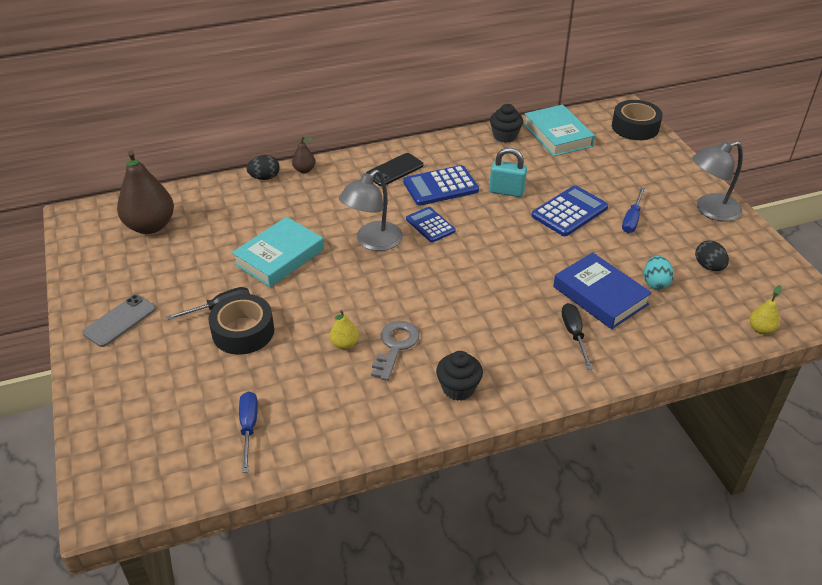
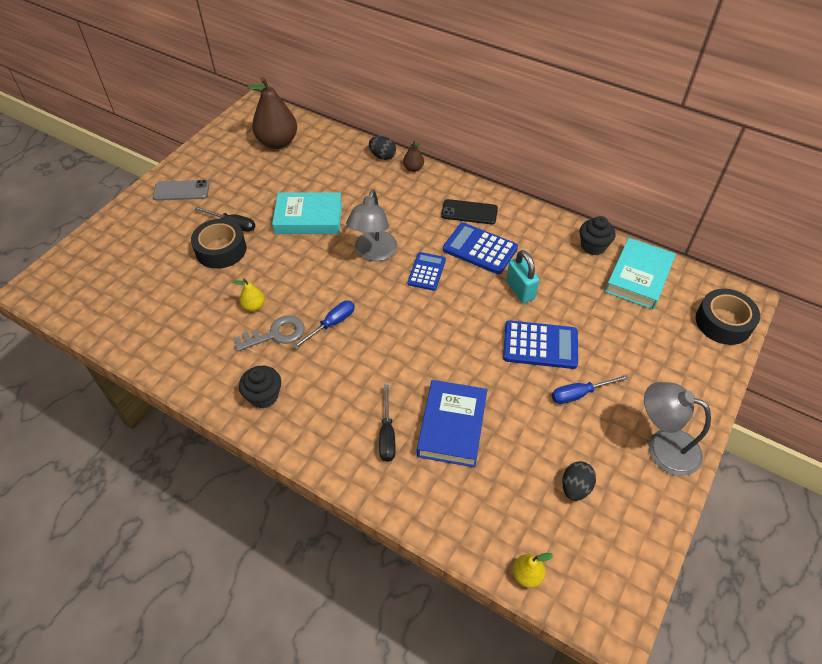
camera: 50 degrees right, 10 degrees up
(249, 428) = (139, 309): blue screwdriver -> blue screwdriver (332, 324)
(372, 242) = (373, 253): grey lamp -> grey lamp turned 75 degrees counterclockwise
(574, 334) = (387, 435): black screwdriver -> black screwdriver turned 135 degrees clockwise
(655, 283) = (509, 457): turquoise egg -> none

